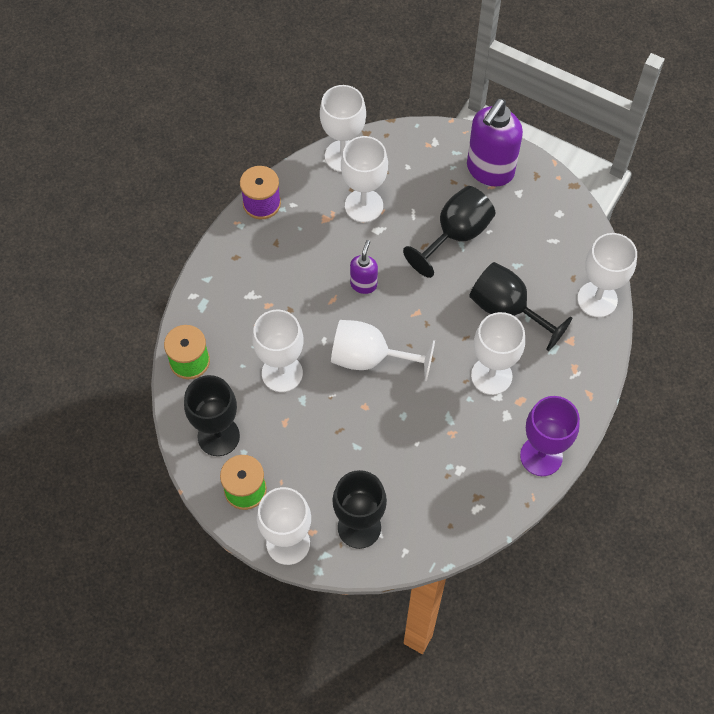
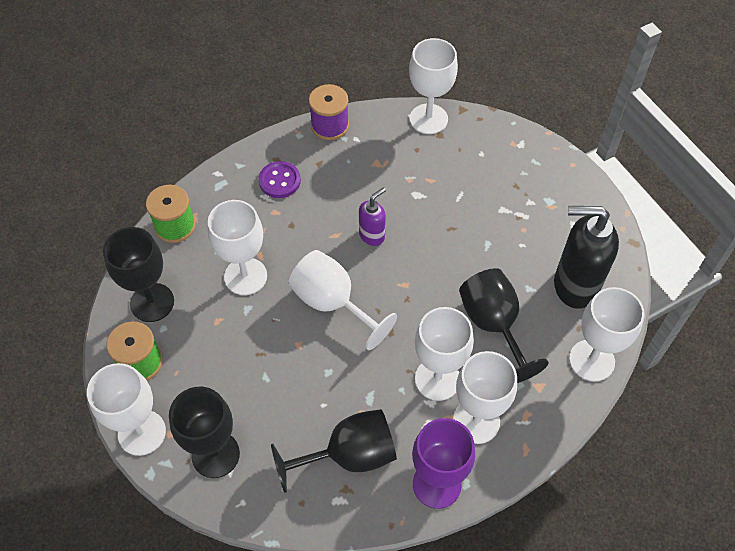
camera: 30 degrees right, 5 degrees down
(252, 275) = (279, 181): none -> purple button
(364, 206) = (418, 168): white goblet -> white goblet (476, 421)
(456, 235) = (487, 233): black goblet -> black goblet (349, 455)
(489, 171) = (557, 191): purple soap dispenser -> none
(549, 245) = (574, 285): none -> black soap dispenser

